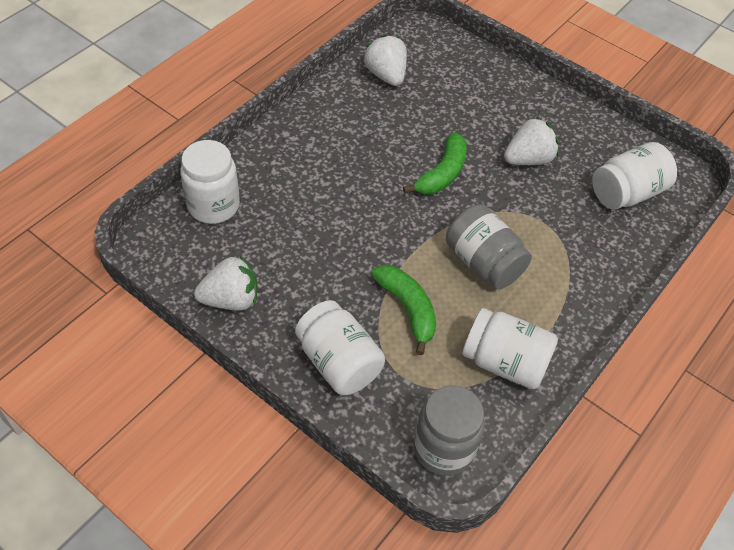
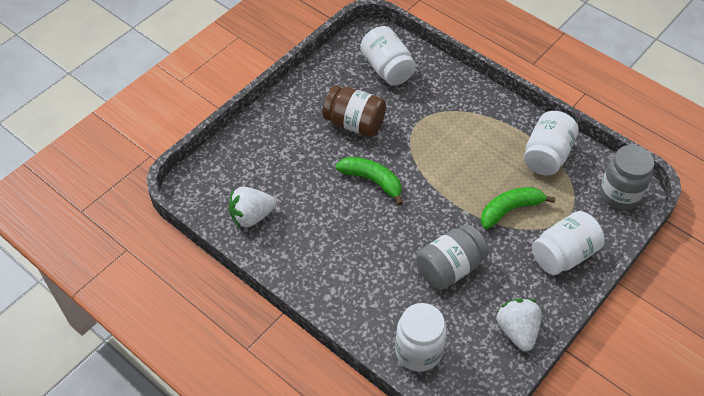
camera: 85 degrees left, 0 degrees up
(483, 262) = (461, 160): grey jar -> grey jar (449, 268)
(528, 159) = (354, 123): white strawberry -> brown jar

